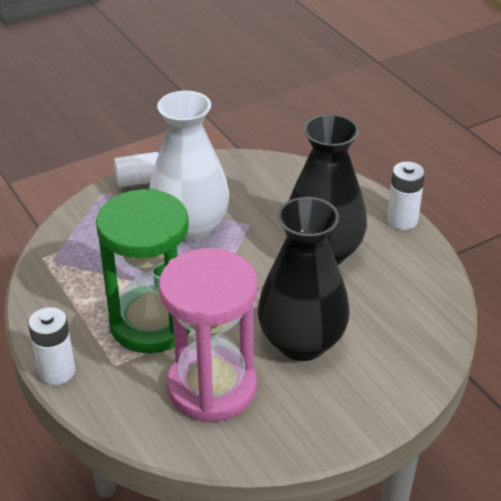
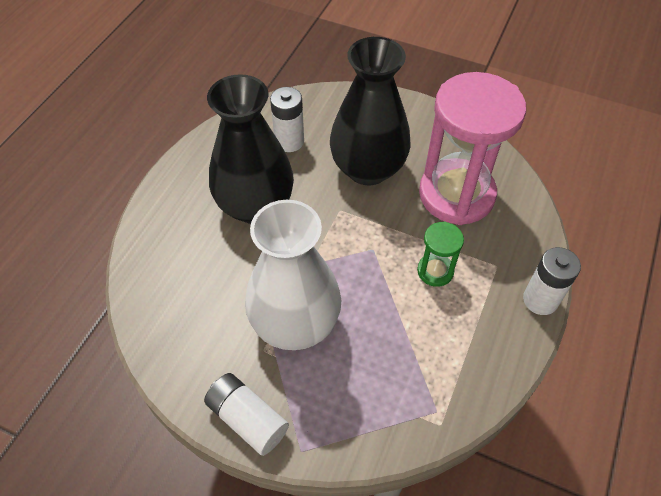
camera: 125 degrees left, 15 degrees up
(151, 323) = (435, 271): green hourglass -> green hourglass, size x0.44
(402, 220) = (171, 175): white battery -> white battery (289, 141)

